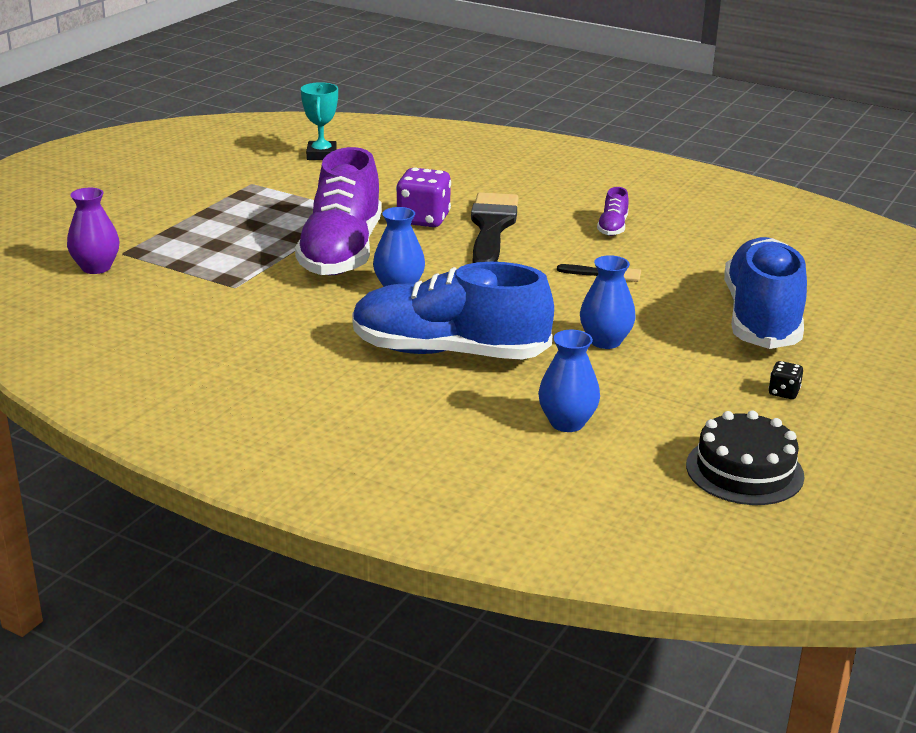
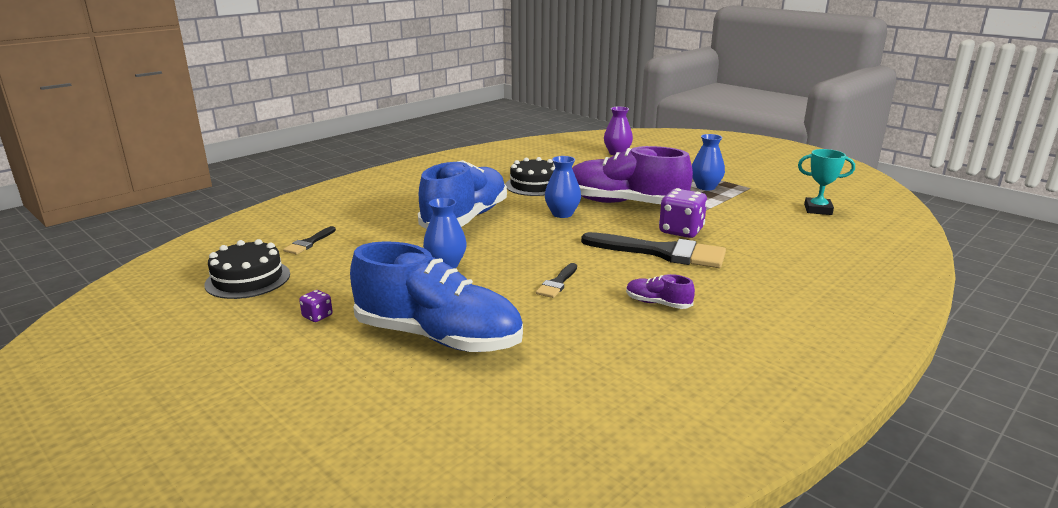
camera: 105 degrees right, 5 degrees down
(284, 318) = (534, 185): none -> black cake
(567, 423) = (356, 238): blue vase -> blue vase (705, 187)
(606, 458) = (309, 243): none -> black brush
(783, 392) = (317, 316): black dice -> purple dice

